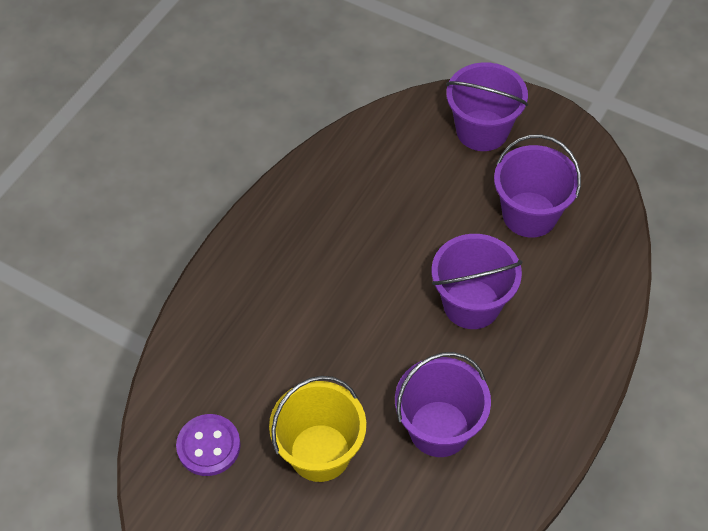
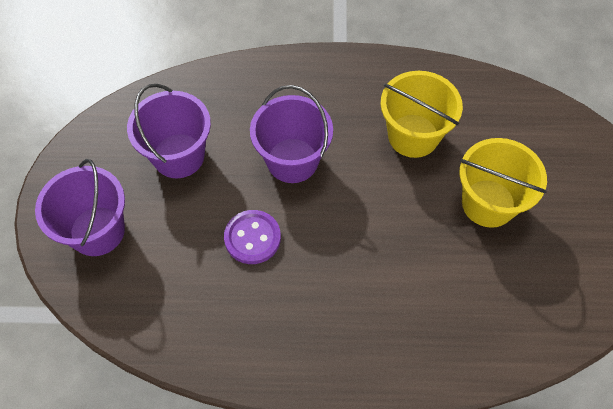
camera: 120 degrees left, 5 degrees up
(208, 446) = (543, 286): purple button -> purple button (252, 238)
(439, 428) = (413, 136): purple bucket -> yellow bucket

